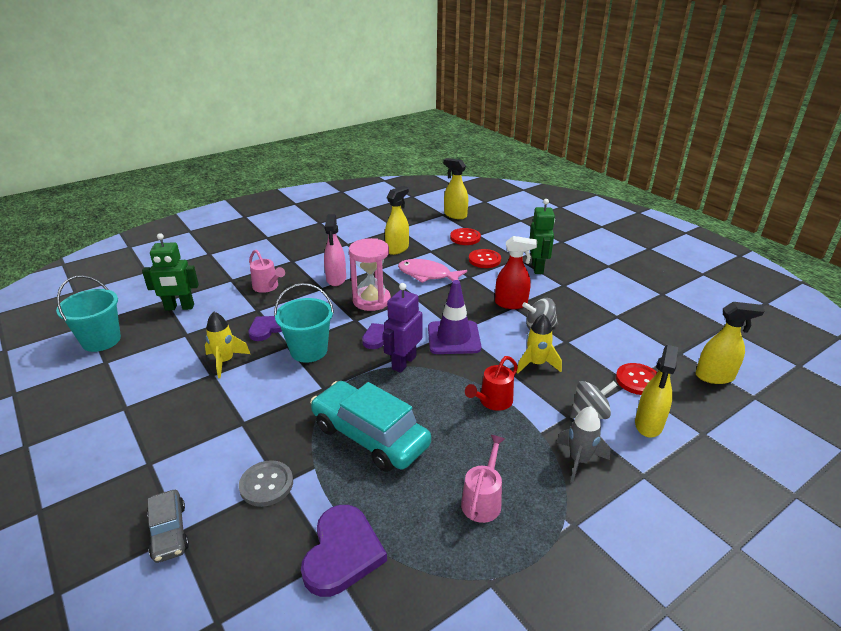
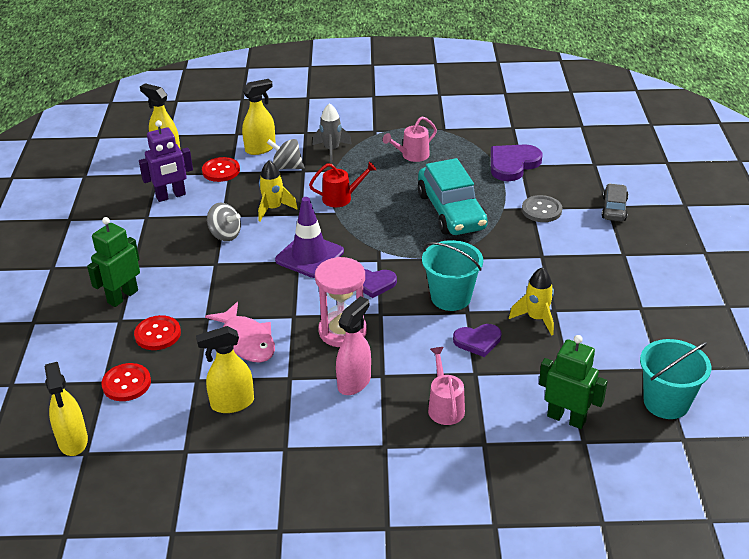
camera: 145 degrees left, 5 degrees up
(403, 362) = (376, 252): purple robot -> purple robot (171, 196)
(511, 304) = (213, 267): red spray bottle -> none

